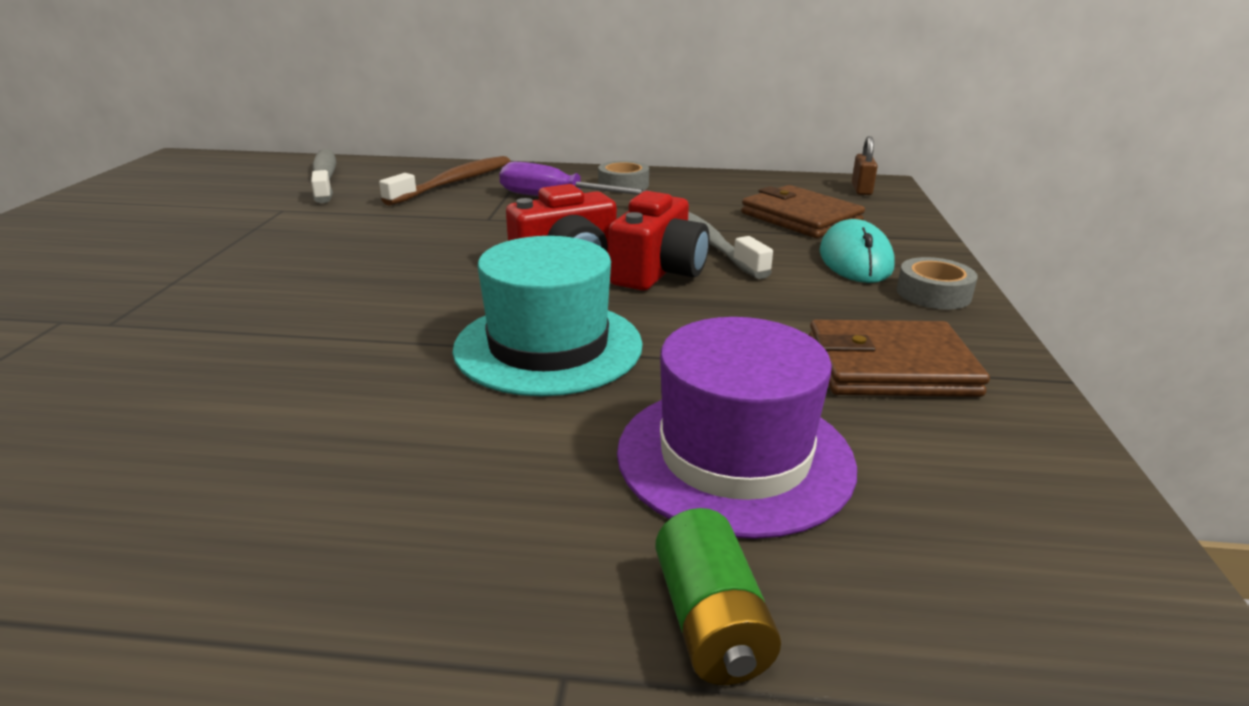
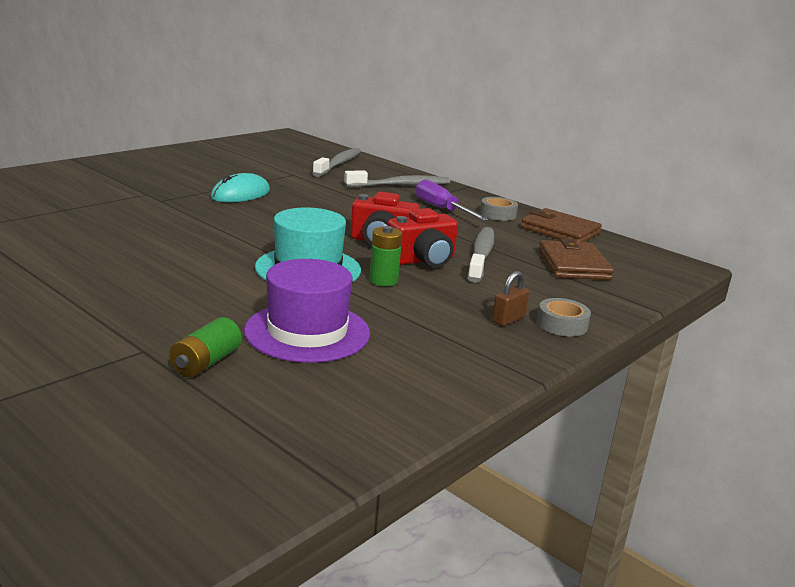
camera: 35 degrees right, 5 degrees down
(454, 183) = (400, 185): brown toothbrush -> grey toothbrush
(670, 321) = (383, 280): none -> green battery
(855, 259) = (554, 294): turquoise mouse -> turquoise mouse (240, 194)
(861, 189) = (661, 265): brown padlock -> brown padlock (508, 319)
(890, 366) = (453, 338): brown wallet -> brown wallet (560, 231)

